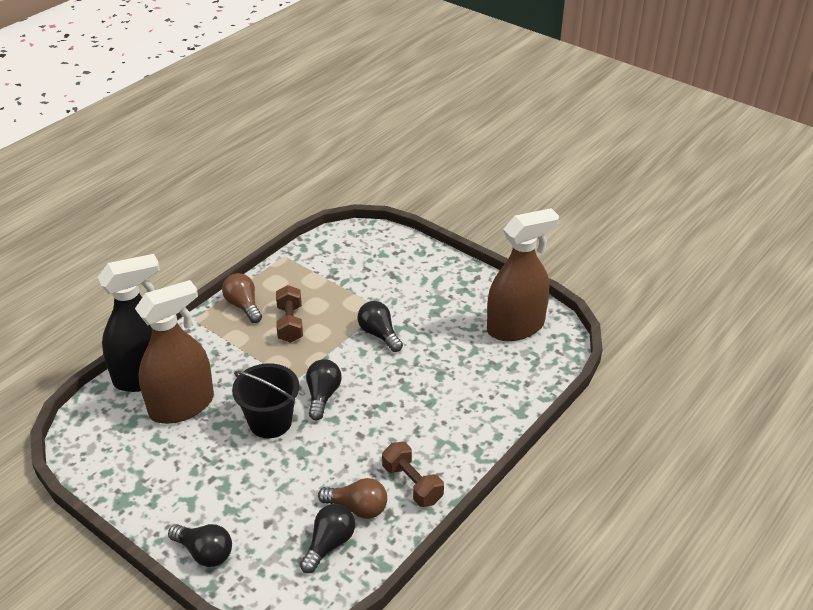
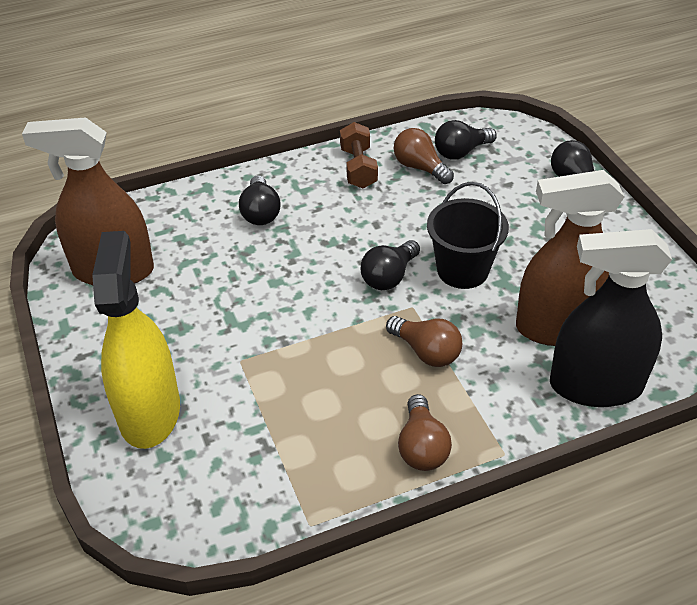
camera: 150 degrees left, 5 degrees up
(268, 356) = (426, 351): none -> brown light bulb
(290, 323) = (372, 388): brown dumbbell -> none
(379, 334) = (272, 325): black light bulb -> black light bulb (260, 212)
(409, 268) = (149, 412): none -> yellow spray bottle

